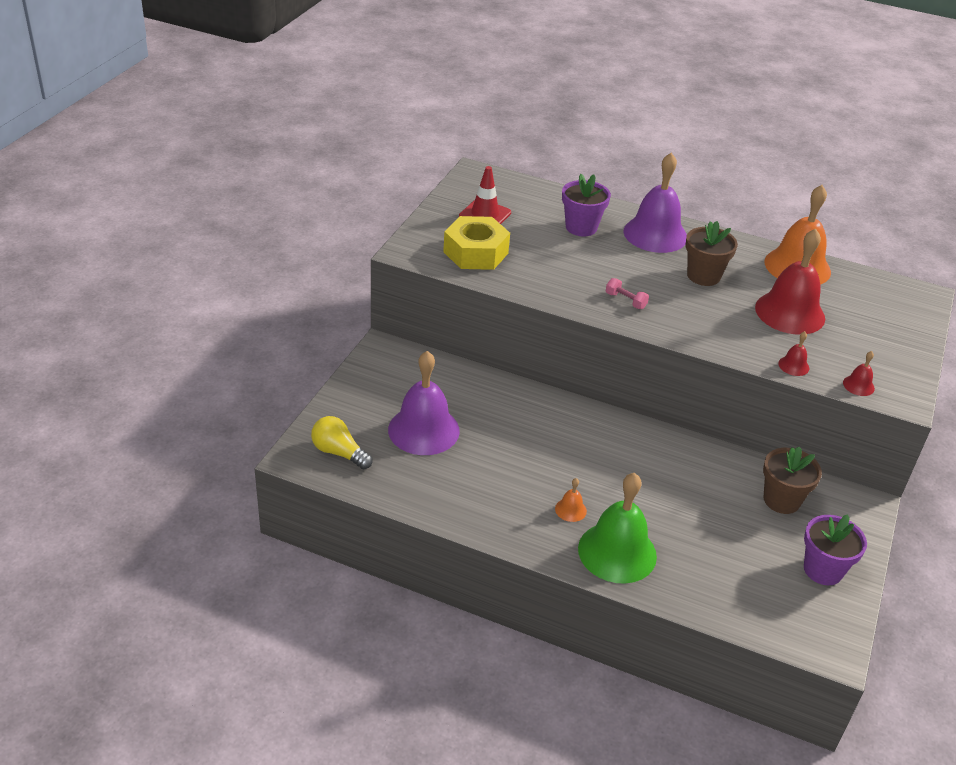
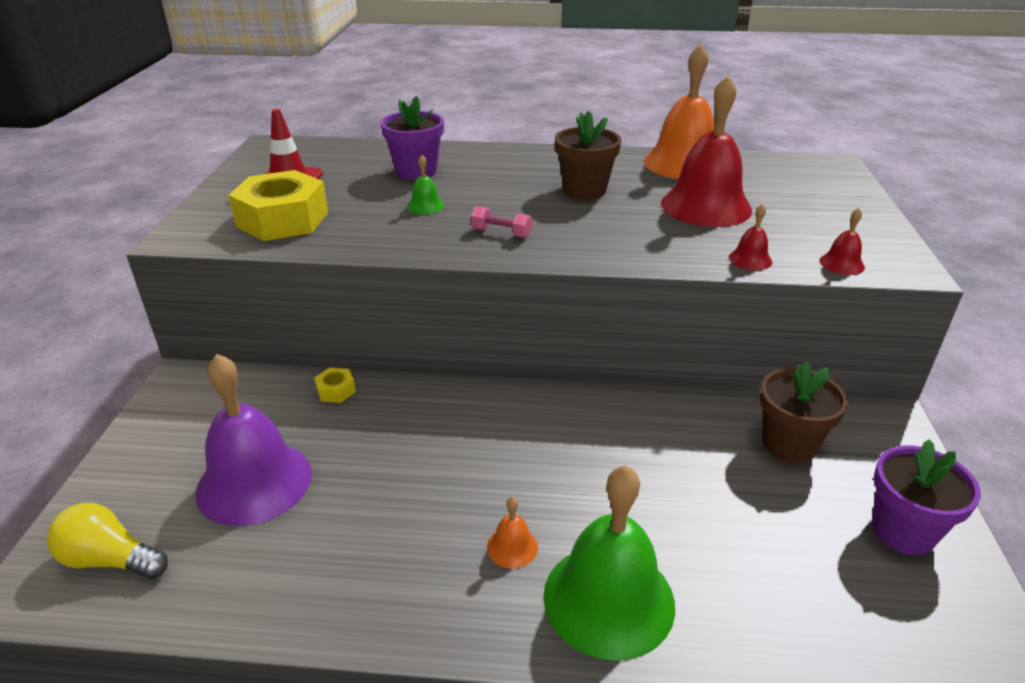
camera: 15 degrees left, 5 degrees down
(484, 382) = (336, 390): none -> yellow nut
(579, 263) = (425, 205): none -> green bell
(655, 234) = (508, 163): purple bell -> none

